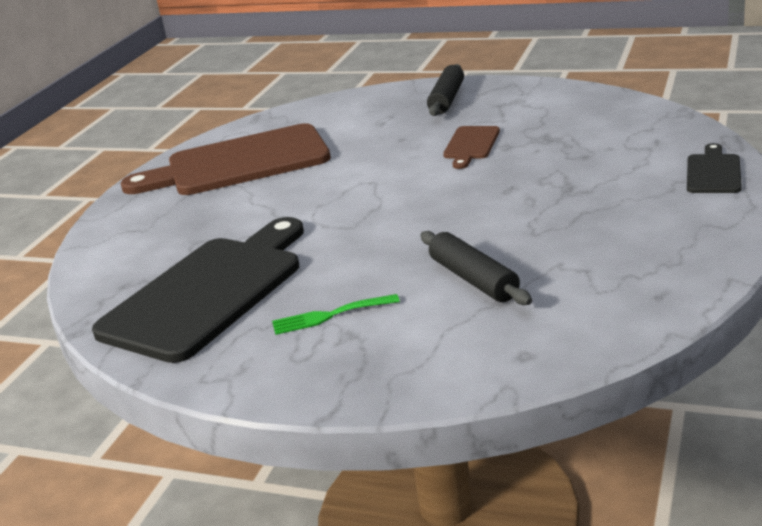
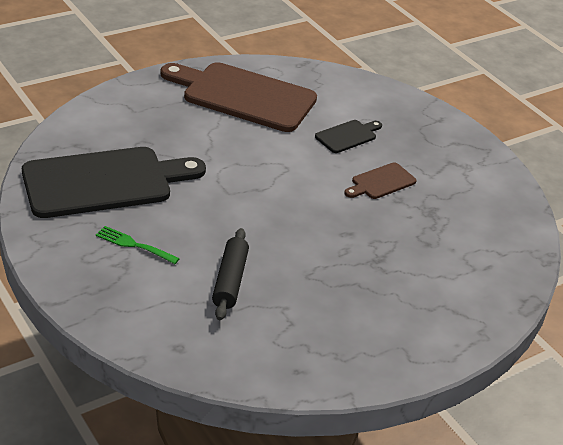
camera: 30 degrees right, 10 degrees up
(447, 99) = (428, 132): black rolling pin -> none
(713, 172) = (476, 317): black cutting board -> black cutting board (348, 136)

